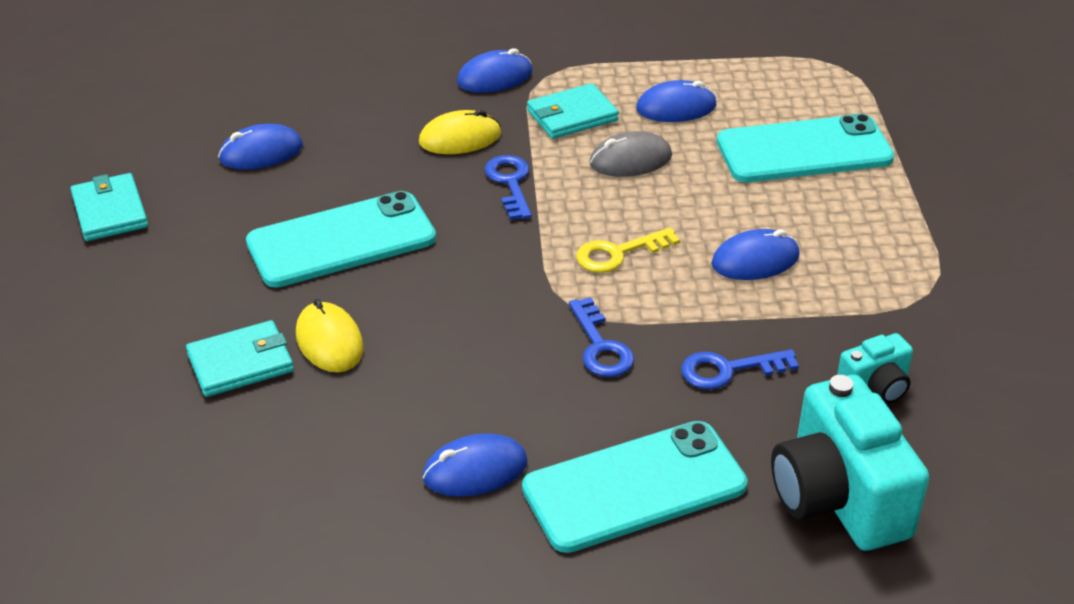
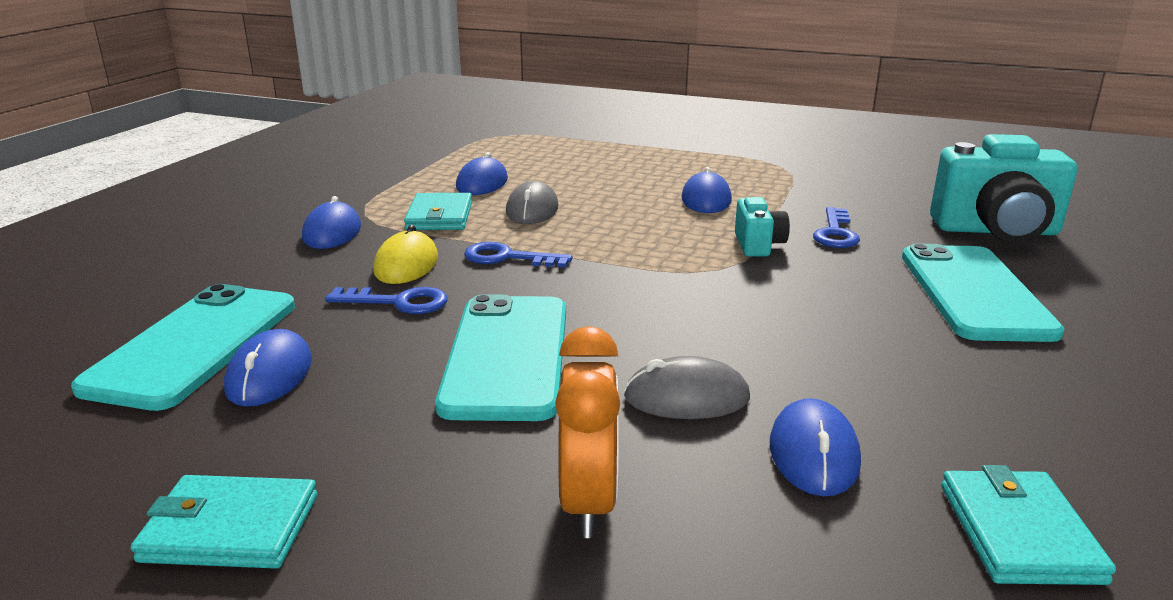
camera: 65 degrees left, 15 degrees down
(186, 330) = (588, 502): none -> orange clock
(241, 363) = (689, 468): turquoise wallet -> turquoise wallet (1018, 532)
(329, 341) = (686, 397): yellow mouse -> grey mouse
(475, 470) = (938, 356): blue mouse -> blue mouse (814, 453)
(600, 346) = (779, 269): blue key -> blue key (398, 302)
(618, 253) = (656, 238): yellow key -> none
(804, 150) = (588, 162): turquoise phone -> turquoise phone (194, 345)
(875, 387) = (876, 198): turquoise camera -> turquoise camera (758, 245)

